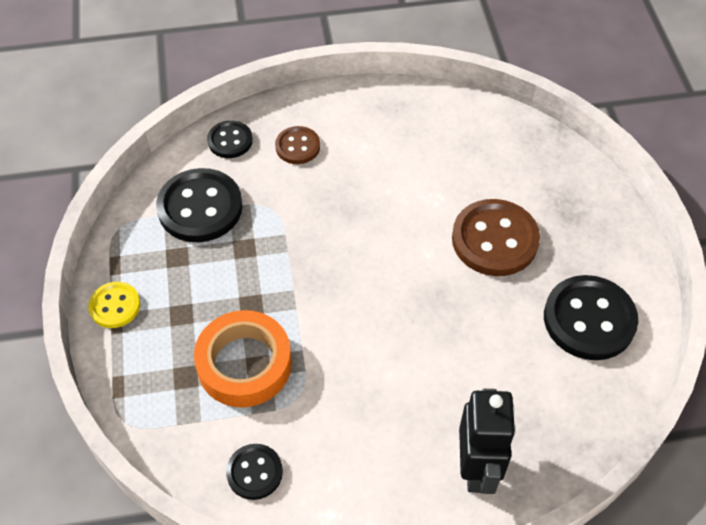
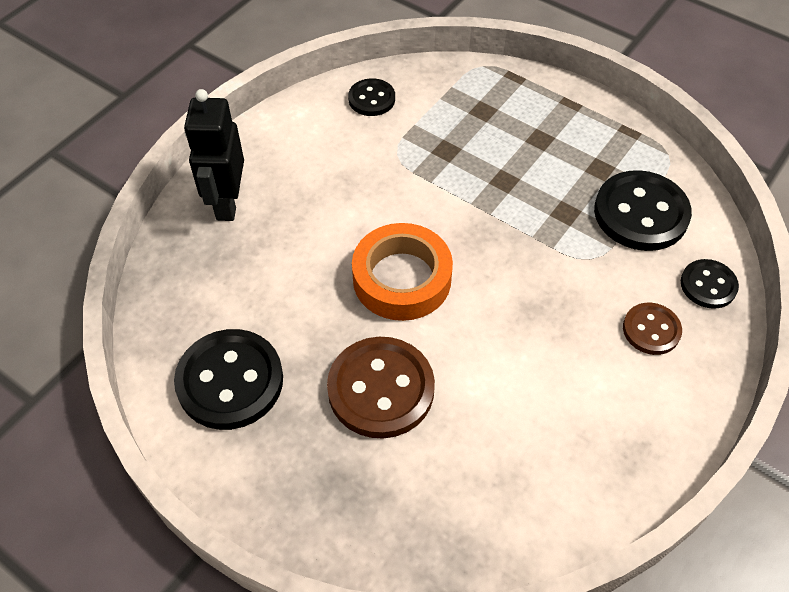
camera: 135 degrees right, 0 degrees up
(115, 306) = (587, 110): yellow button -> none
(244, 364) = (457, 144): orange tape -> orange tape (402, 278)
(477, 469) = (227, 203): black robot -> black robot turned 45 degrees clockwise

